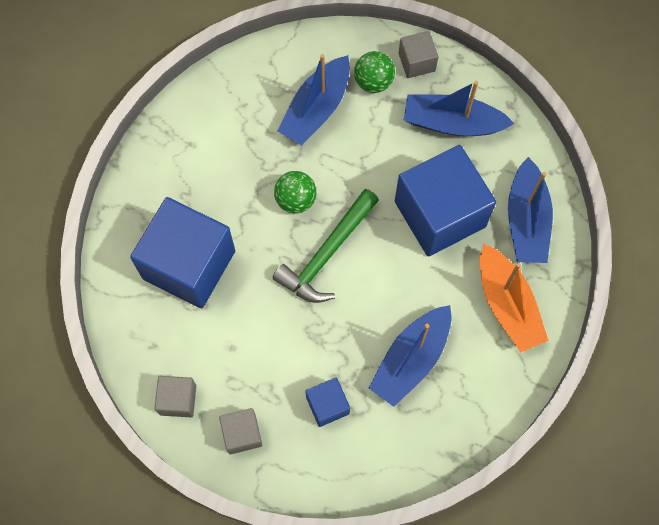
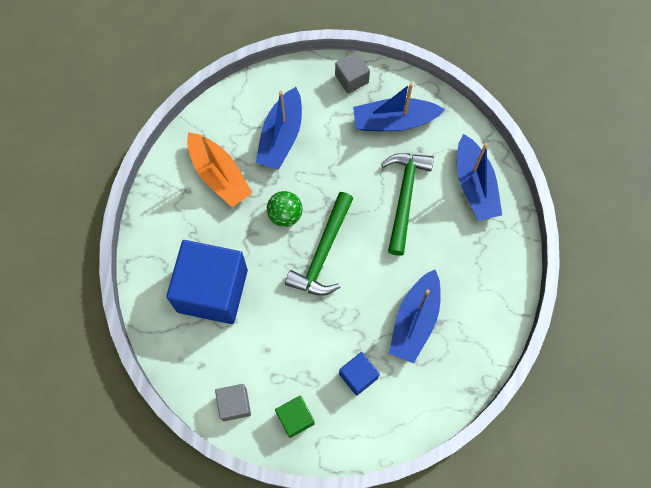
camera: 15 degrees left, 0 degrees up
(242, 434) = (295, 418): grey cube -> green cube
(373, 82) = (321, 103): green ball -> none
(440, 214) = (404, 197): blue cube -> green hammer
(507, 304) = (479, 256): orange boat -> orange boat (219, 175)

